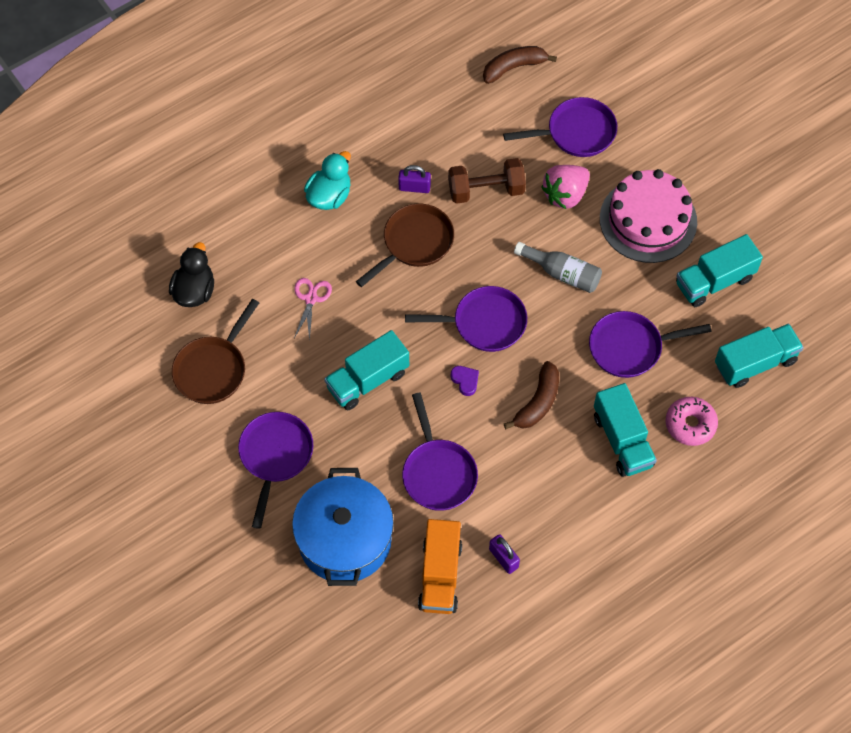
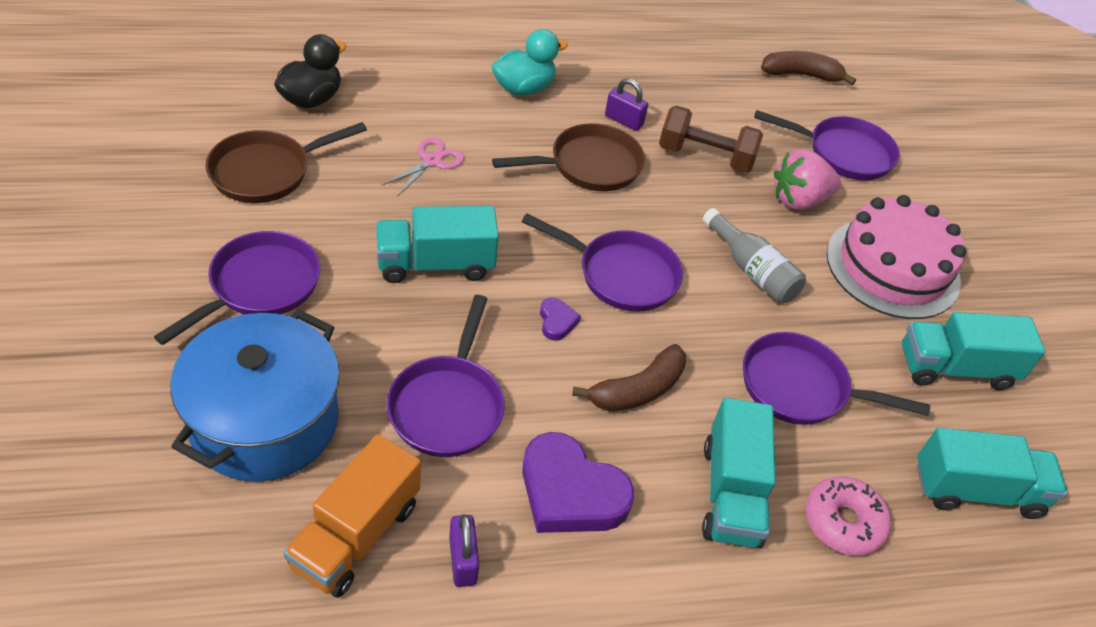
camera: 20 degrees right, 15 degrees down
(536, 488) = (570, 492): none -> purple heart

